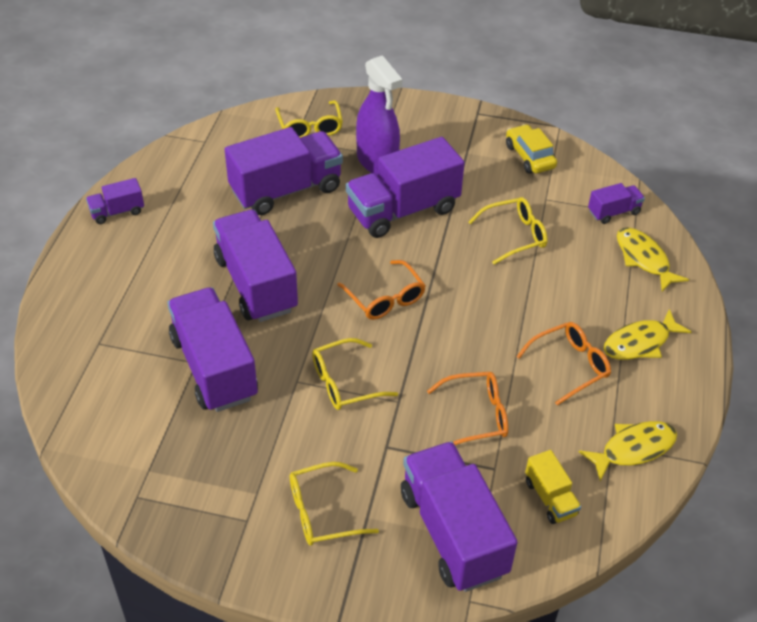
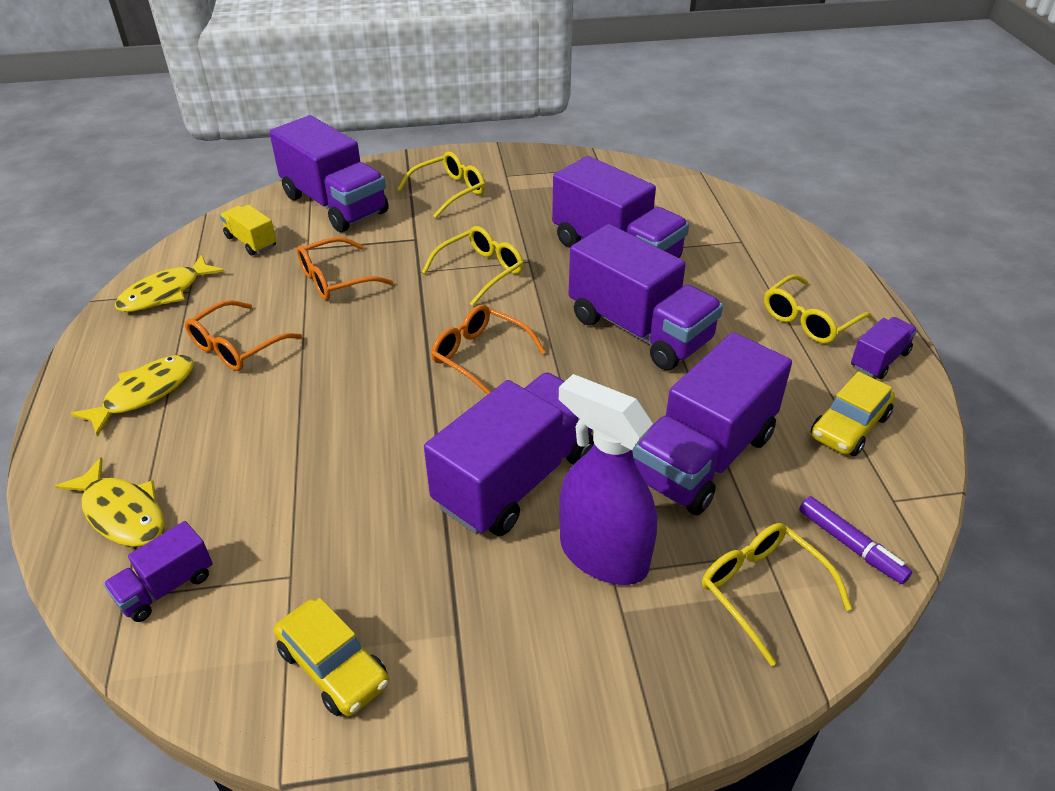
camera: 160 degrees right, 5 degrees down
(185, 180) = (849, 427): none -> yellow car
(249, 130) = (851, 545): none -> purple marker
(514, 235) = (332, 490): yellow glasses -> yellow glasses (809, 320)

